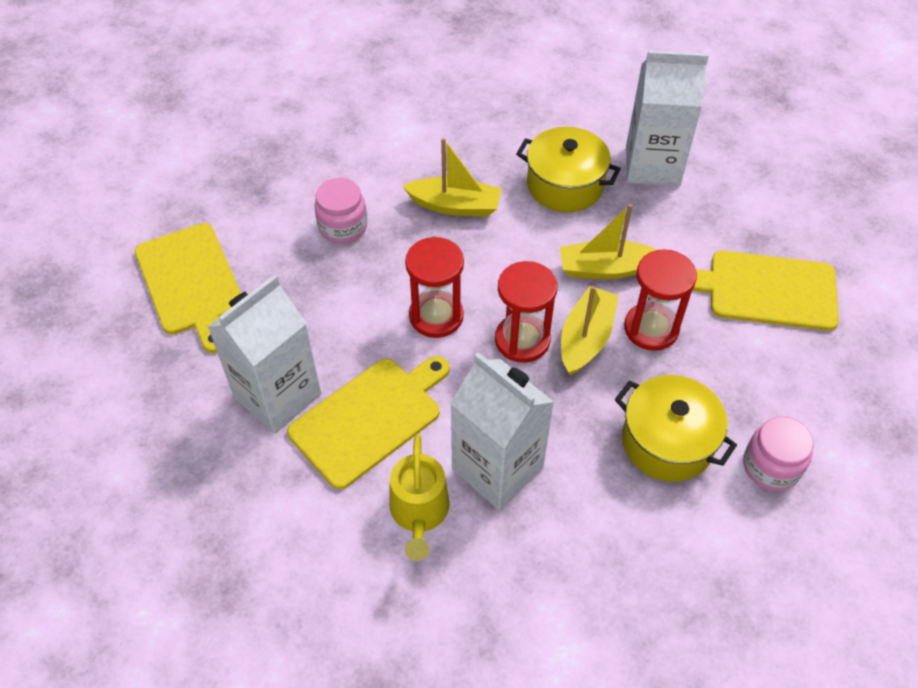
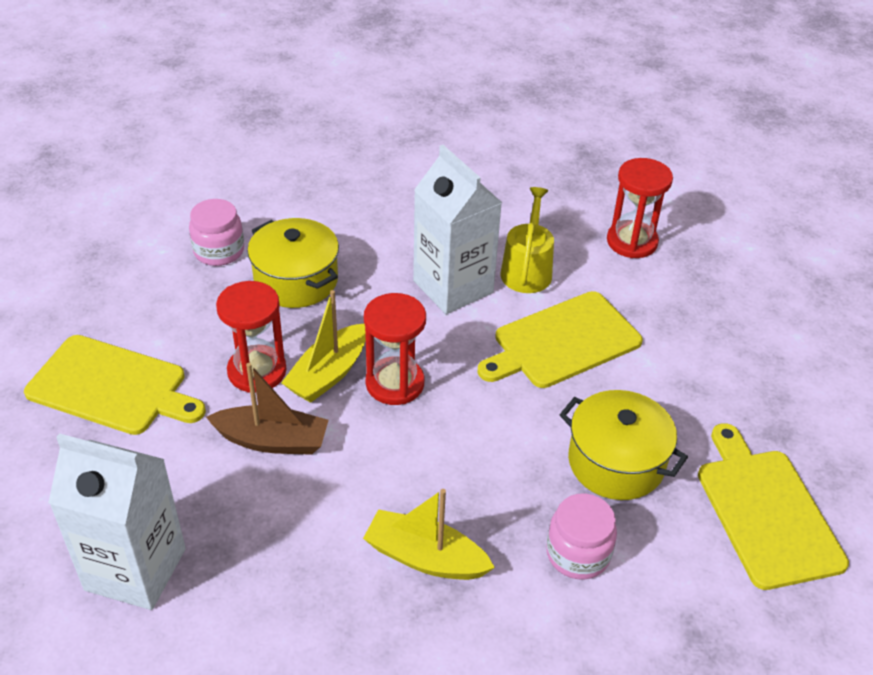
camera: 170 degrees left, 10 degrees down
(277, 396) = (653, 375): white carton -> none
(436, 316) = (480, 423): red hourglass -> red hourglass (632, 242)
(565, 185) = (269, 561): yellow pot -> yellow pot (616, 462)
(605, 269) = (272, 440): yellow boat -> brown boat

